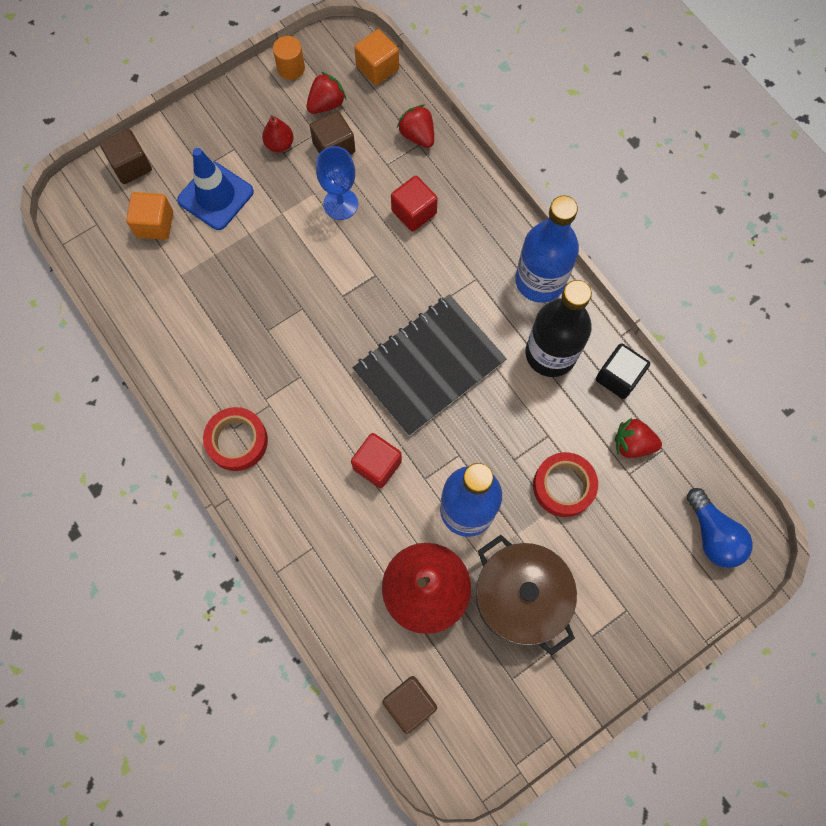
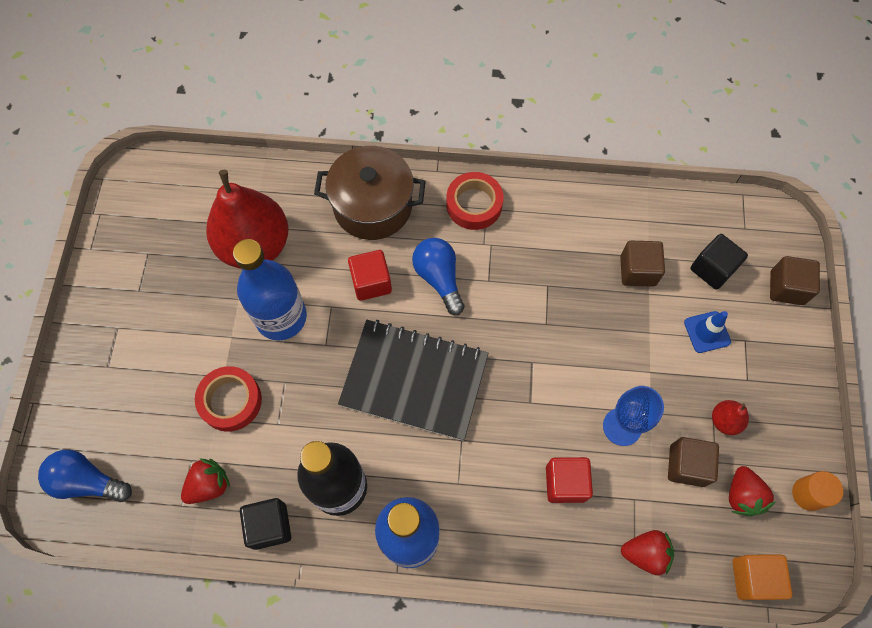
camera: 130 degrees right, 5 degrees down
(155, 224) = (712, 269): orange cube -> black cube
(215, 196) = (707, 332): blue traffic cone -> blue traffic cone, size x0.61
(329, 415) = (439, 278): none -> blue light bulb
(409, 703) = (198, 182): brown cube -> brown cube (637, 271)
(429, 366) = (414, 380): black notebook -> black notebook turned 75 degrees counterclockwise
(520, 597) = (189, 302): brown pot -> brown pot (372, 206)

